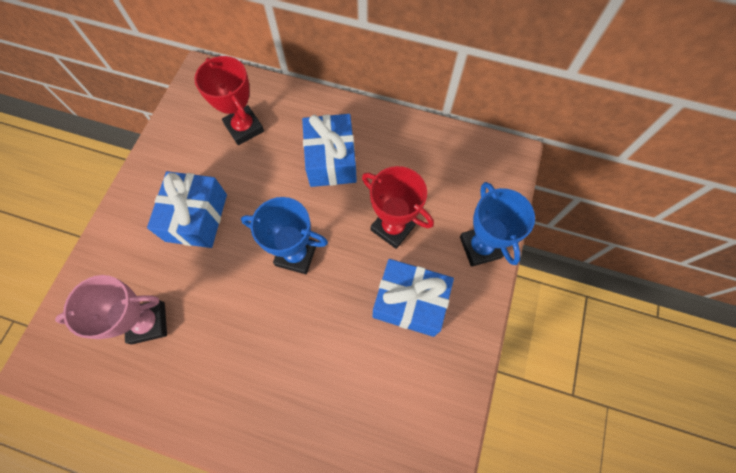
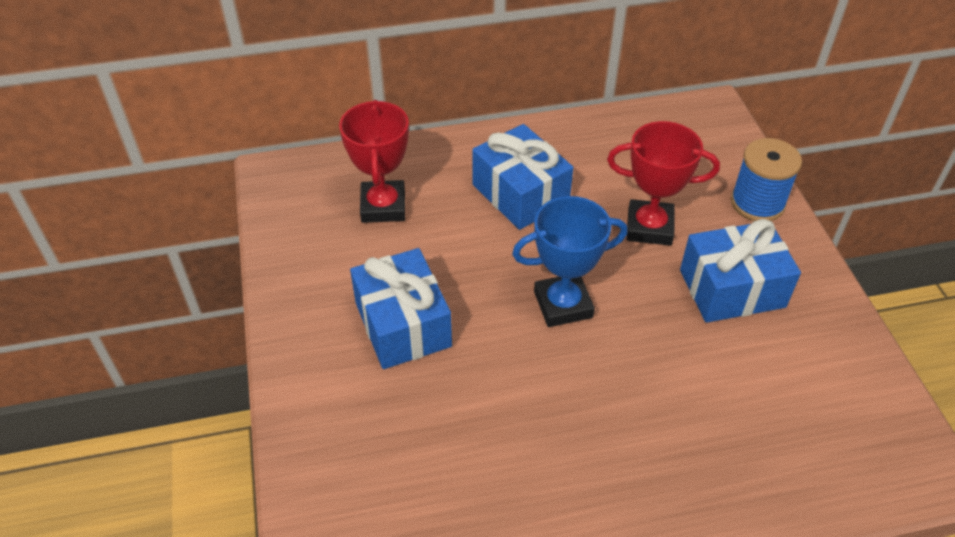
camera: 30 degrees left, 20 degrees down
(148, 323) = (438, 467): pink trophy -> none
(244, 128) = (383, 206): red trophy -> red trophy turned 60 degrees clockwise
(480, 247) = (757, 203): blue trophy -> blue spool

